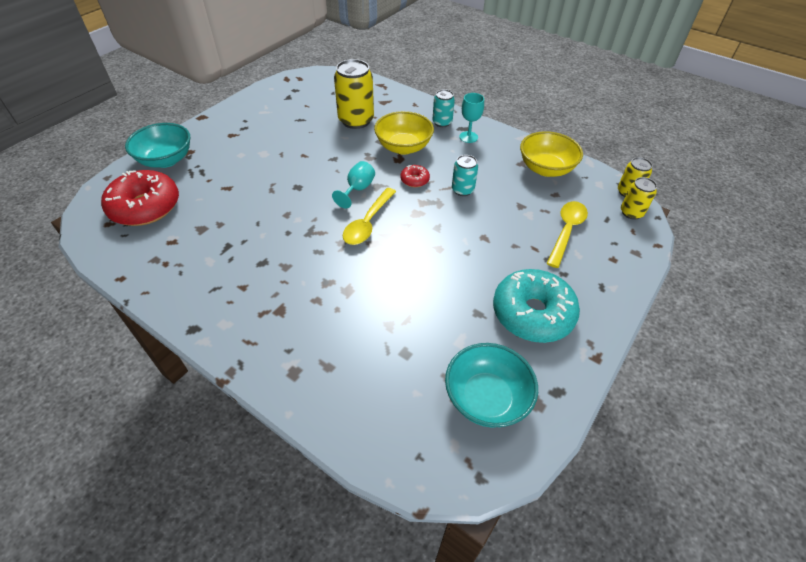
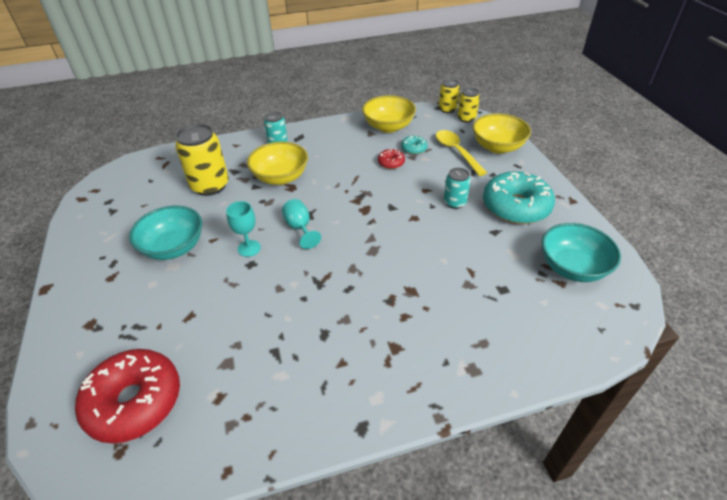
camera: 50 degrees left, 5 degrees down
(166, 160) = (77, 350): turquoise bowl -> turquoise bowl (174, 247)
(368, 223) = (346, 241): yellow spoon -> none
(414, 180) = (326, 191): red donut -> red donut (391, 163)
(462, 190) = (366, 174): turquoise can -> turquoise can (454, 202)
(468, 137) = (312, 140): turquoise goblet -> turquoise goblet (249, 248)
(534, 201) = (414, 149): none -> turquoise donut
(614, 257) = (497, 147): none -> yellow bowl

